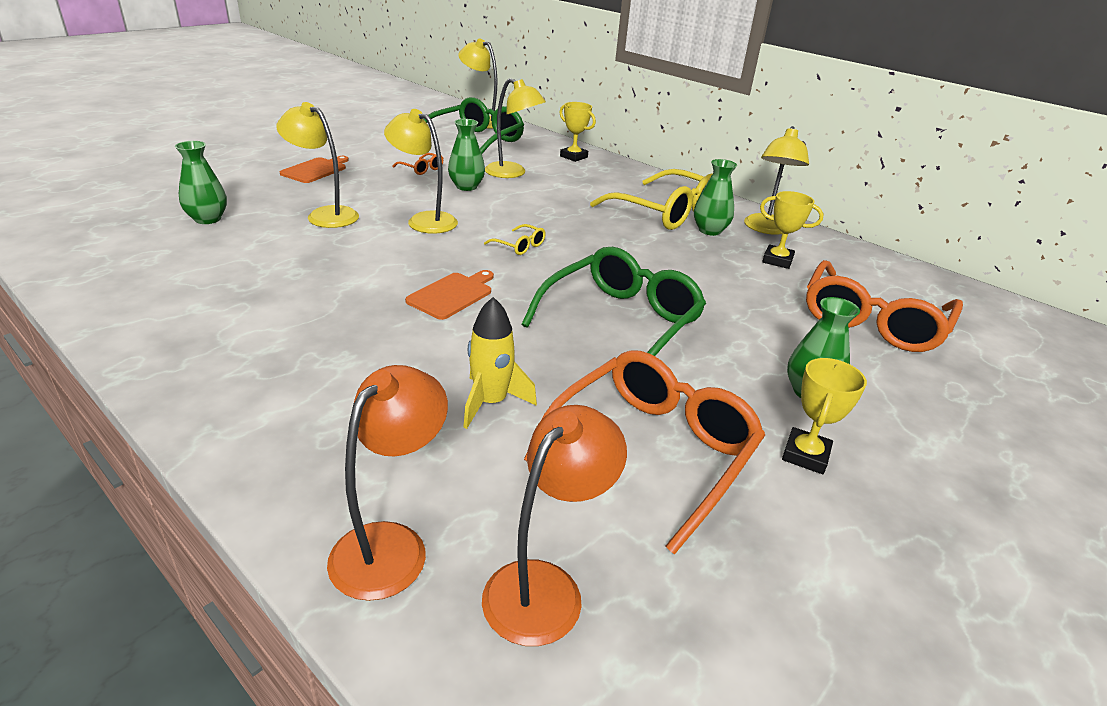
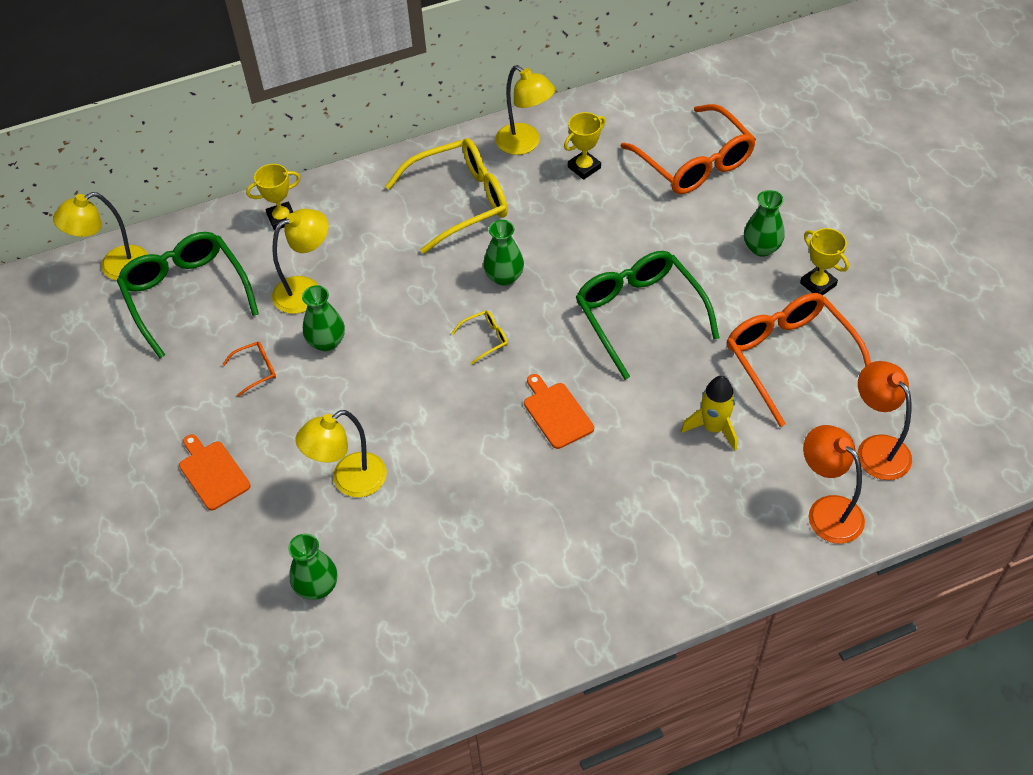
camera: 60 degrees left, 20 degrees up
(424, 220) = (398, 399): yellow lamp -> none
(709, 230) = (511, 186): green vase -> green vase (504, 277)

